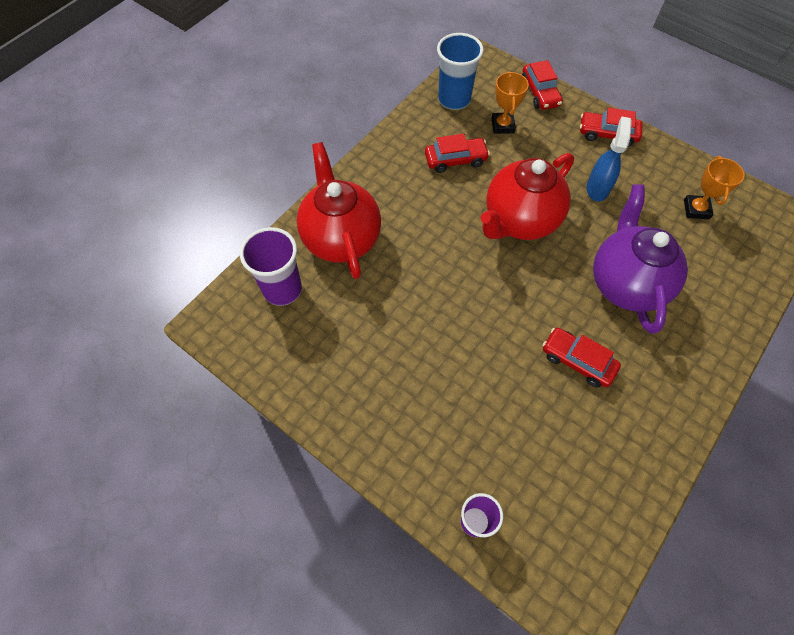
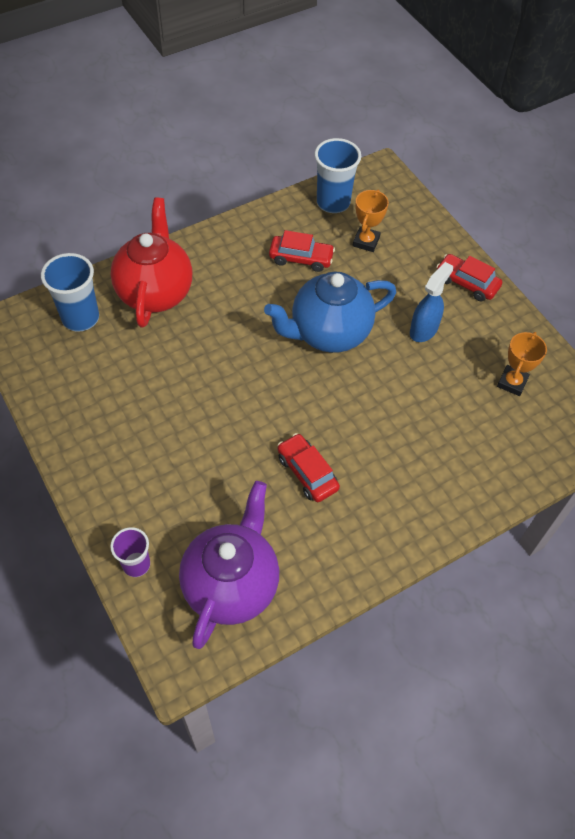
camera: 20 degrees right, 5 degrees down
(282, 289) = (80, 318): purple cup -> blue cup
(519, 221) = (329, 333): red teapot -> blue teapot
(540, 93) = (422, 222): red car -> none
(625, 283) = (396, 424): purple teapot -> purple teapot (231, 584)

